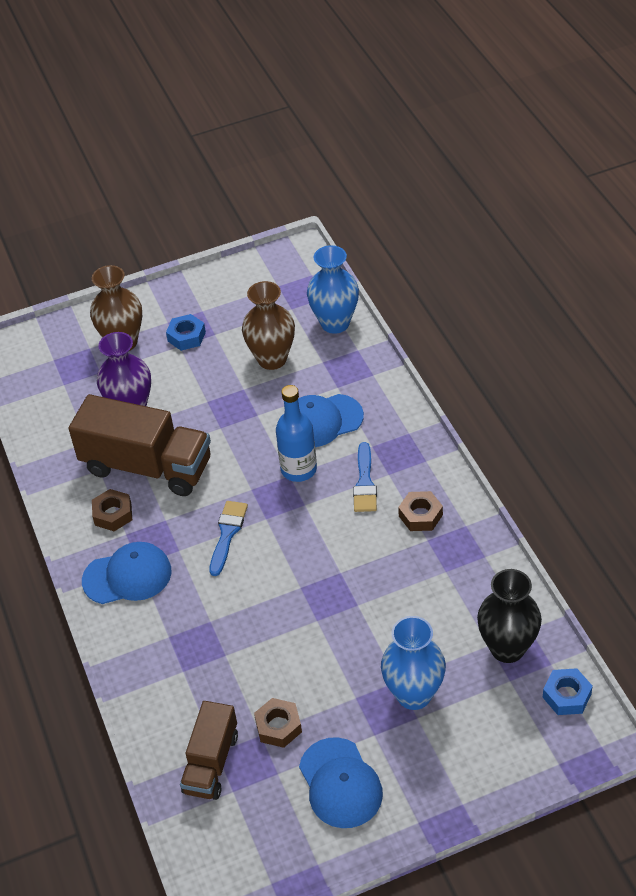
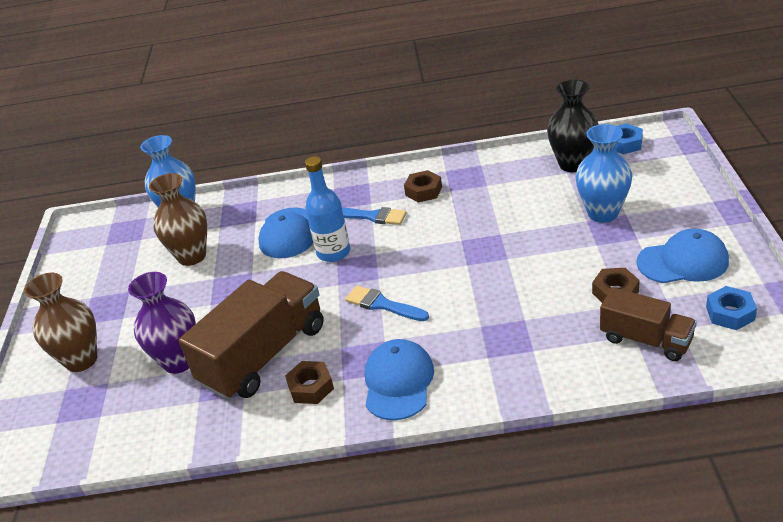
camera: 70 degrees left, 10 degrees down
(186, 336) = (115, 311): blue nut -> blue nut (730, 313)

